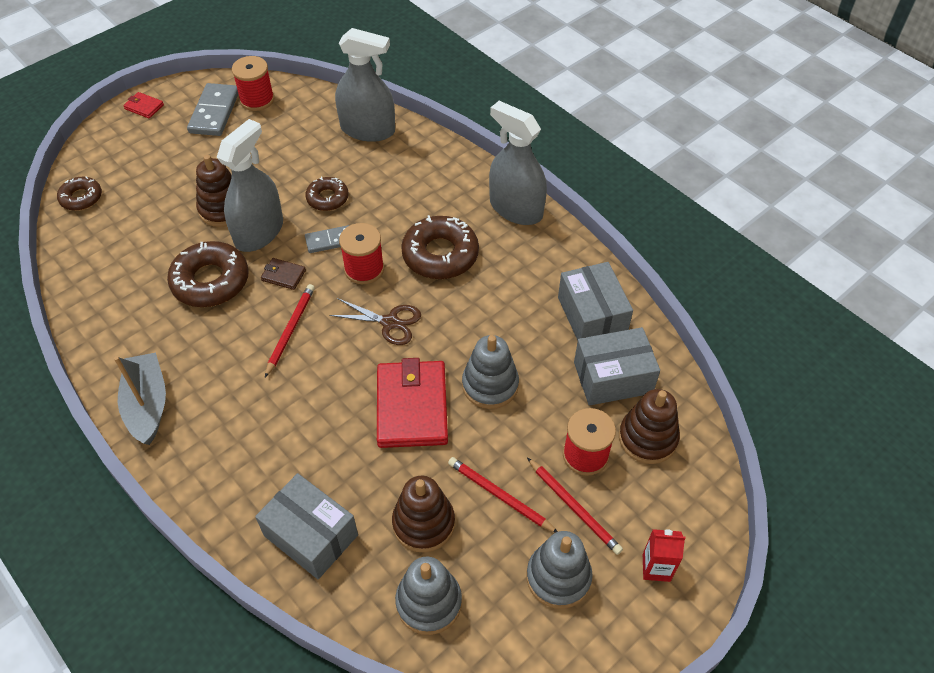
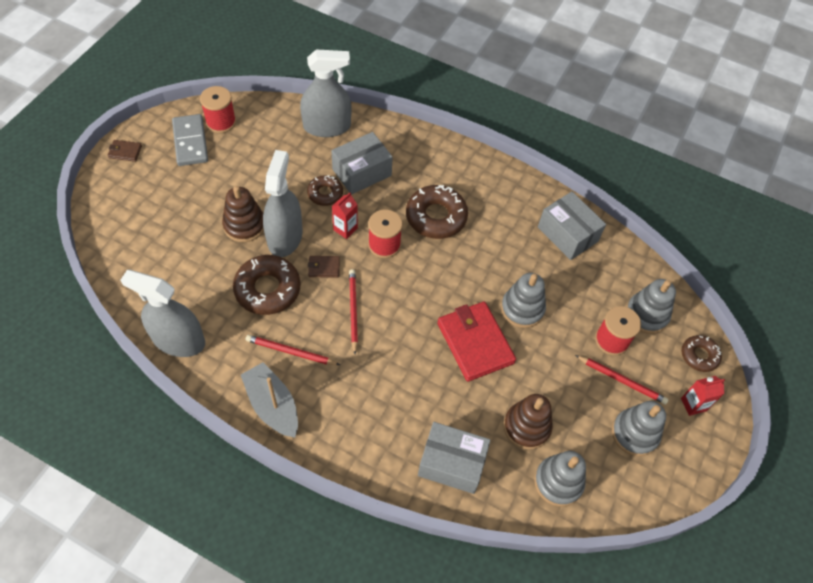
camera: 25 degrees left, 5 degrees up
(81, 198) = (116, 248): brown donut -> brown donut (699, 356)
(144, 107) = (125, 152): red wallet -> brown wallet
(329, 241) = (345, 229): grey domino -> red carton
(390, 322) = (426, 282): brown scissors -> none
(500, 496) = (568, 389): red pencil -> red pencil (290, 352)
(516, 208) = (473, 164): grey spray bottle -> grey spray bottle (178, 340)
(613, 377) = (603, 277): grey box -> grey box (362, 172)
(647, 438) = (646, 315): brown stacking toy -> grey stacking toy

